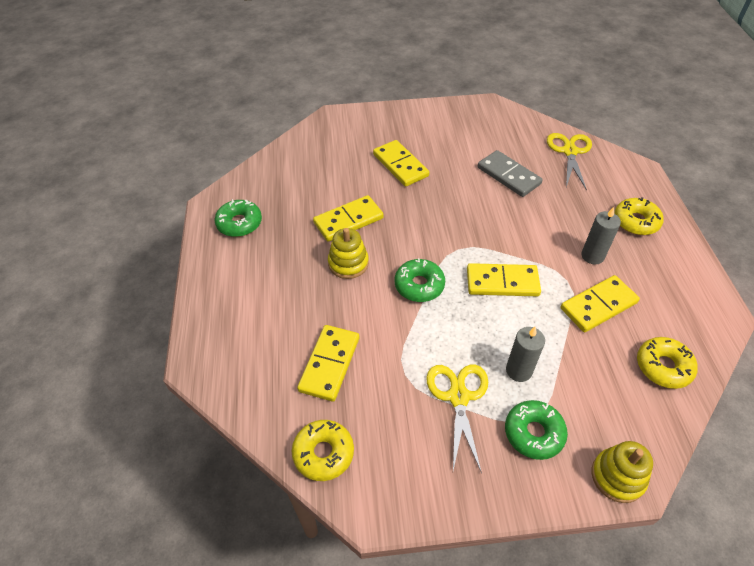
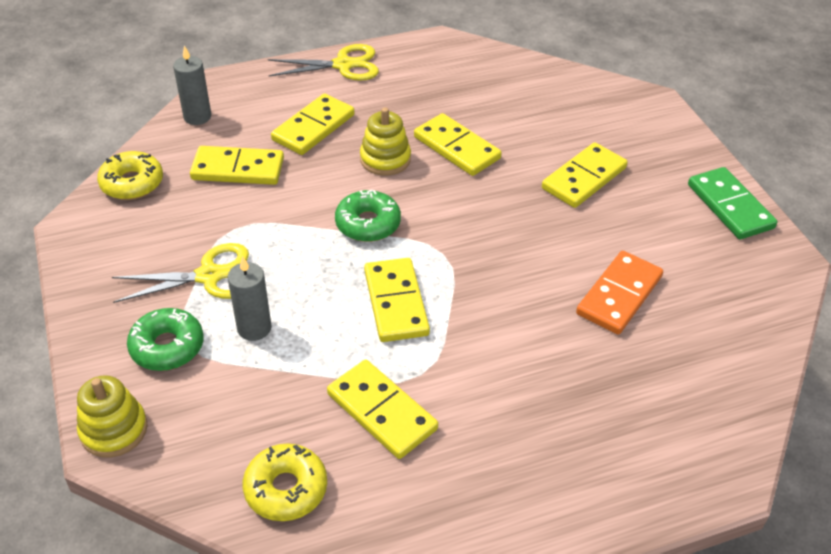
camera: 75 degrees right, 5 degrees down
(239, 223) = (419, 67): green donut -> none
(292, 303) = (313, 127): none -> yellow domino
(442, 113) = (729, 206): none -> green domino
(508, 176) = (619, 295): grey domino -> orange domino
(569, 151) = (722, 371): yellow scissors -> yellow scissors (343, 65)
(592, 256) = (480, 404): grey candle -> grey candle (197, 117)
(636, 221) = (582, 465): yellow donut -> none

